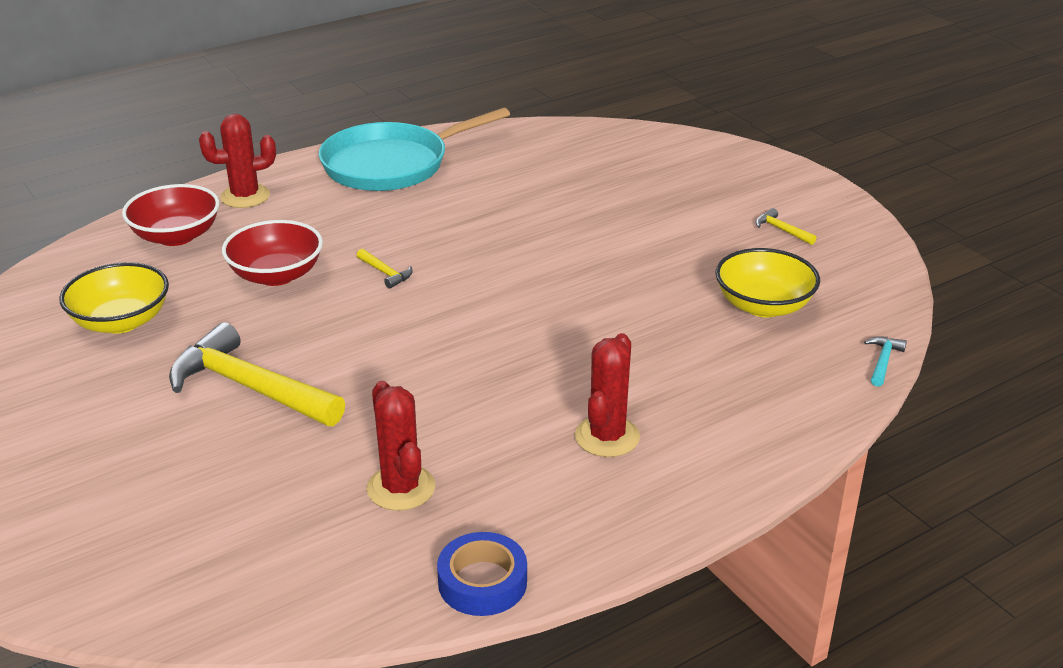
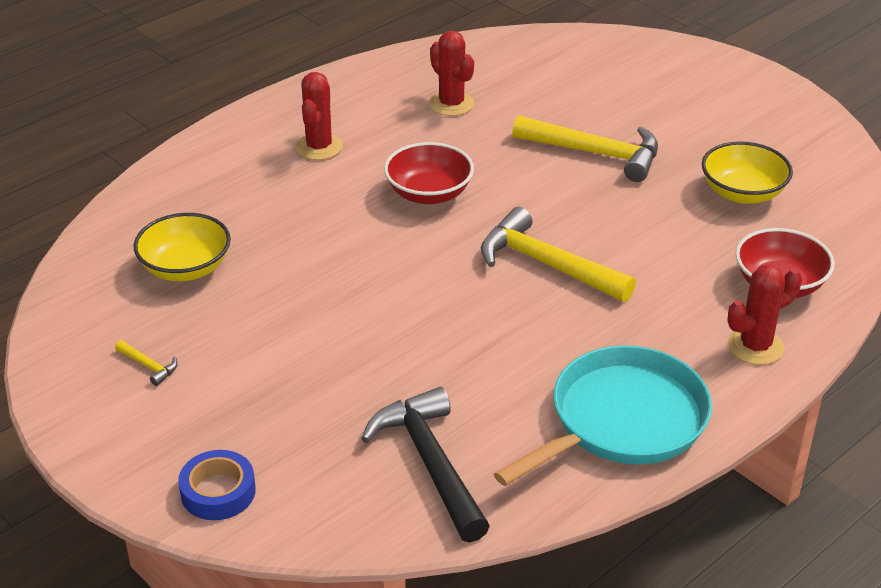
camera: 170 degrees right, 5 degrees up
(276, 275) = (647, 251): red bowl -> red bowl (429, 193)
(385, 273) = (547, 265): yellow hammer -> yellow hammer, size x2.43
(482, 582) = (383, 66): blue tape -> blue tape (218, 492)
(549, 155) = (430, 464): none -> black hammer
(883, 361) = (94, 225): turquoise hammer -> none

